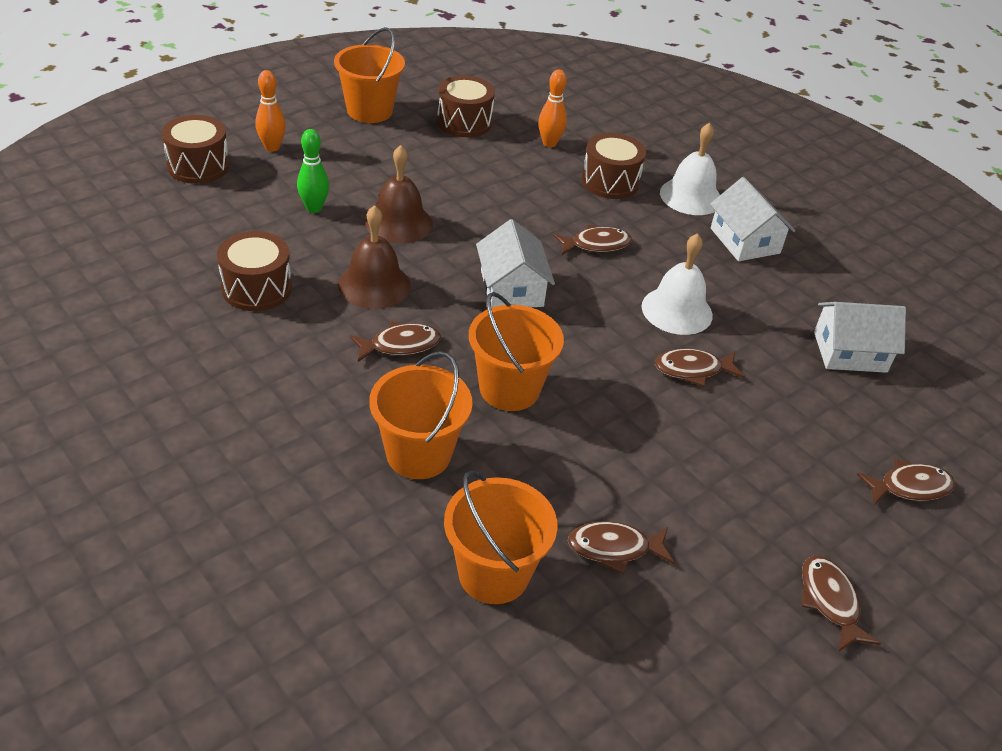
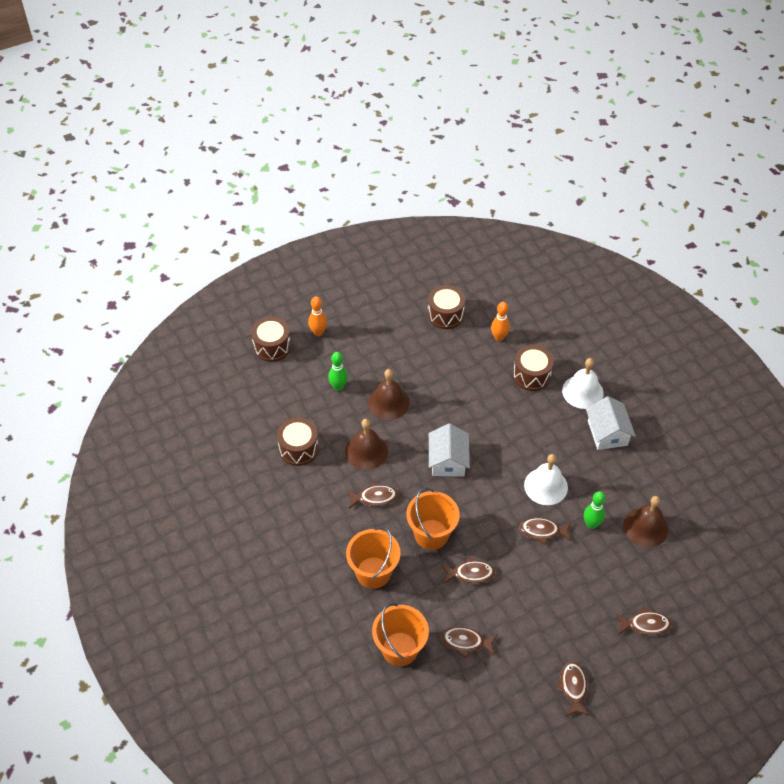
camera: 15 degrees right, 10 degrees up
(369, 111) = (384, 301): orange bucket -> none
(596, 245) = (508, 429): brown fish -> brown fish (470, 574)
(765, 354) = (591, 524): none -> green bowling pin
(850, 352) = (645, 527): white house -> brown bell

